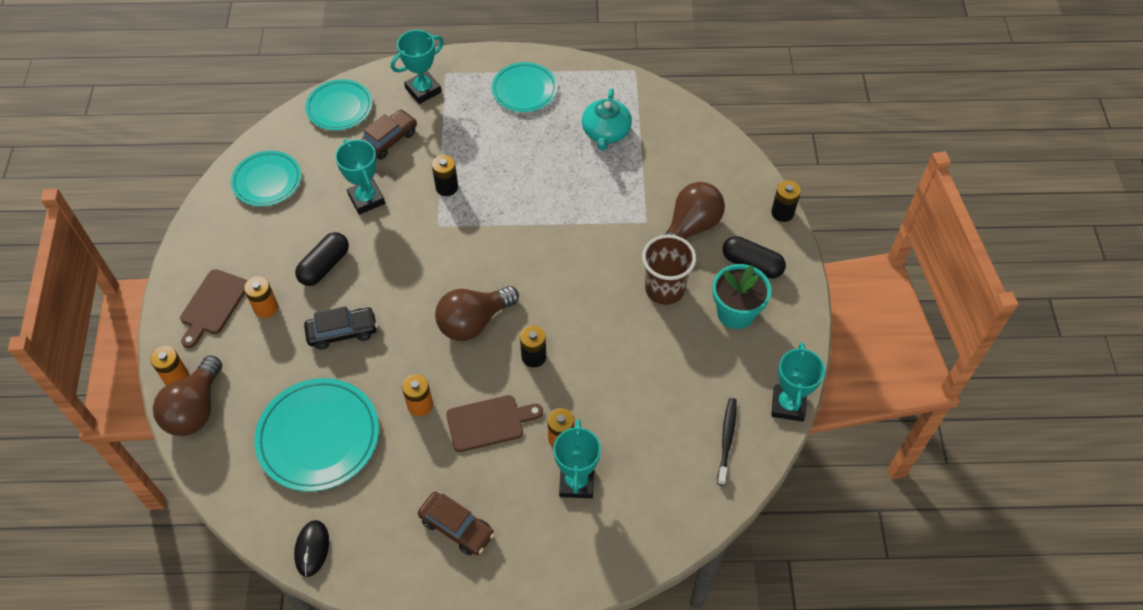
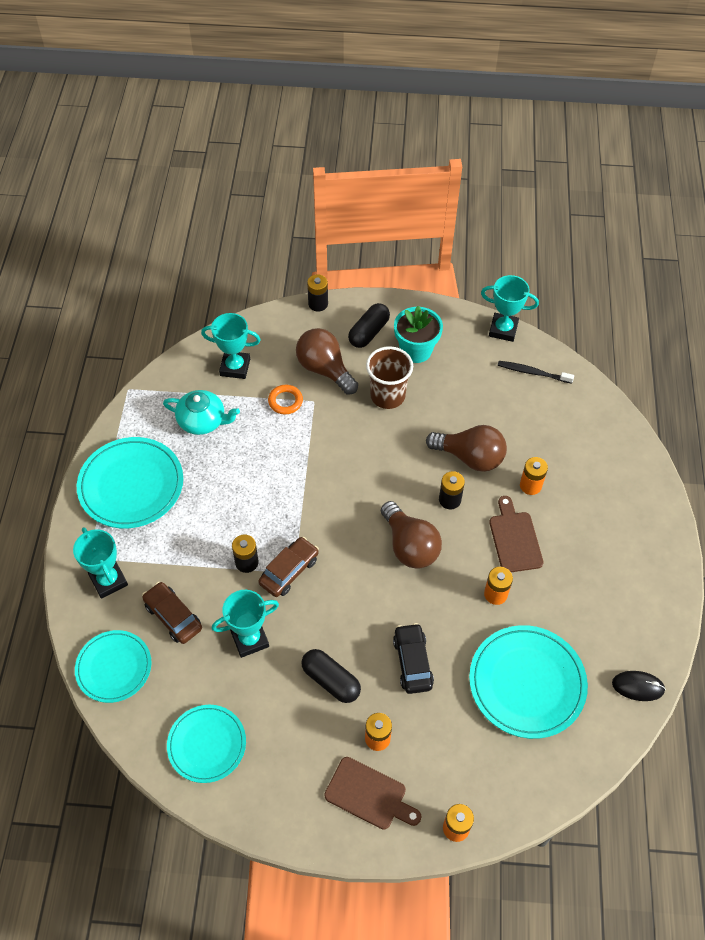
camera: 85 degrees left, 0 degrees up
(195, 409) = (494, 804): brown light bulb -> brown light bulb (470, 457)
(456, 527) = (613, 568): brown car -> brown car (289, 571)
(524, 90) = (131, 485): turquoise plate -> turquoise plate, size x1.54
(576, 482) = (570, 477): turquoise trophy -> turquoise trophy (235, 367)
(641, 197) = (285, 401): none -> orange ring

